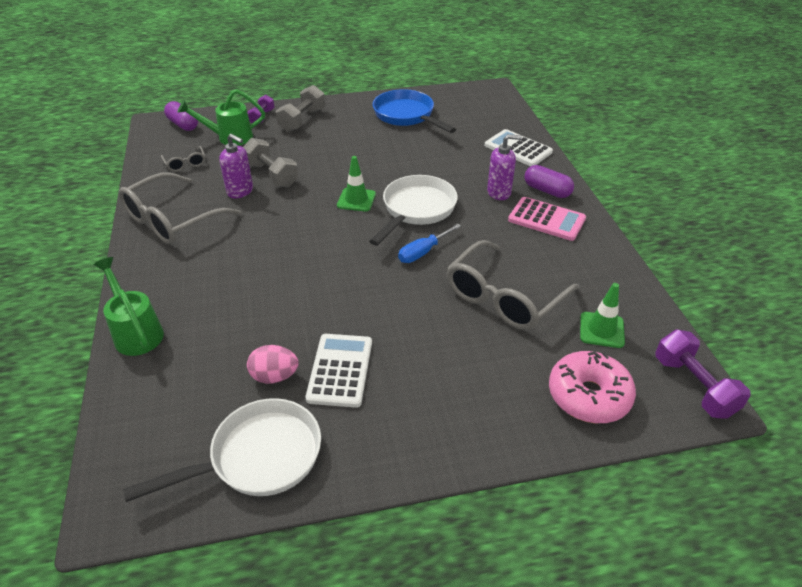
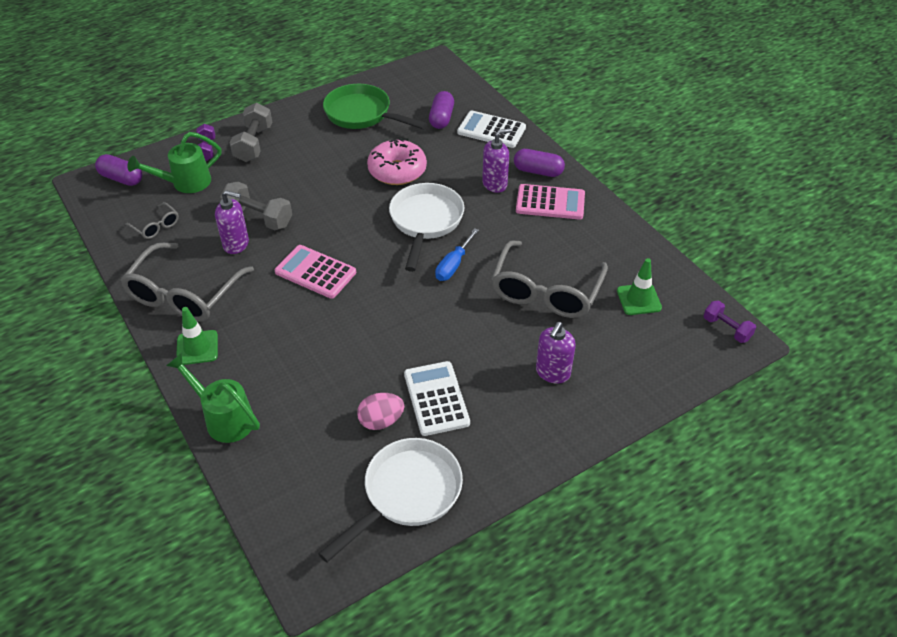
camera: 20 degrees left, 5 degrees up
(293, 229) = (315, 272): none -> pink calculator
(356, 200) = (361, 225): green traffic cone -> green traffic cone (197, 348)
(406, 116) = (362, 114): blue pan -> green pan
(473, 378) = (552, 373): none -> purple soap dispenser
(476, 131) = (441, 118): none -> purple capsule
(588, 396) = (650, 360): pink donut -> pink donut (397, 171)
(693, 386) = (726, 329): purple dumbbell -> purple dumbbell, size x0.63

